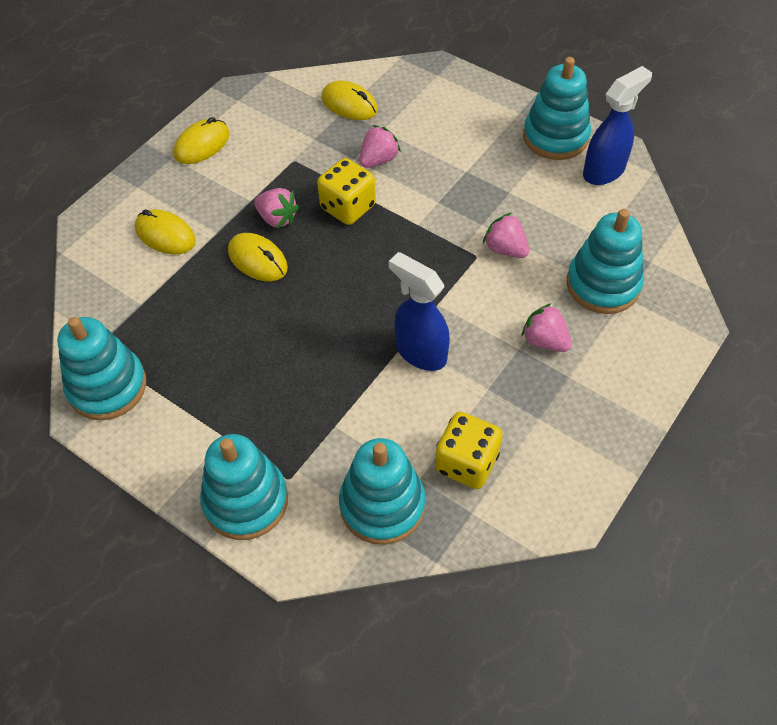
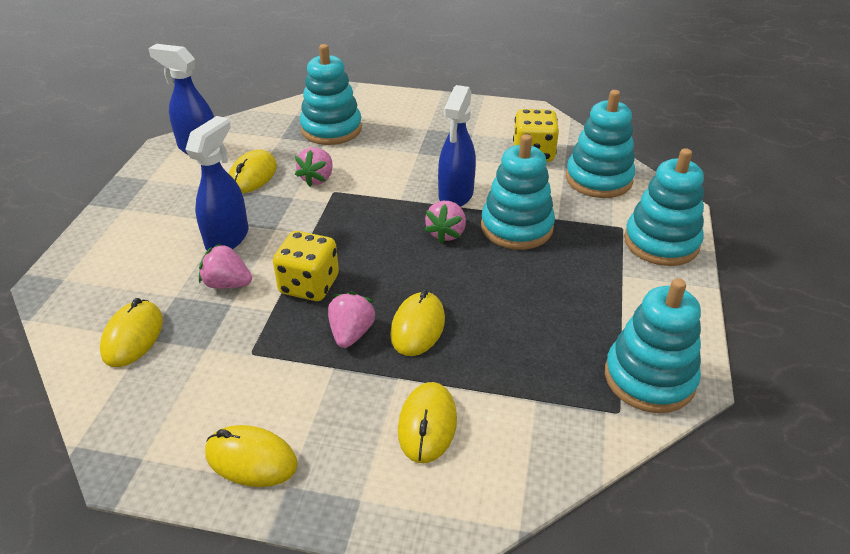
camera: 115 degrees left, 15 degrees down
(440, 169) = (227, 238): none -> blue spray bottle
(533, 202) = (253, 176): none -> yellow mouse
(545, 341) = (403, 143): pink strawberry -> pink strawberry (446, 233)
(555, 137) = (158, 180): turquoise stacking toy -> turquoise stacking toy (516, 227)

